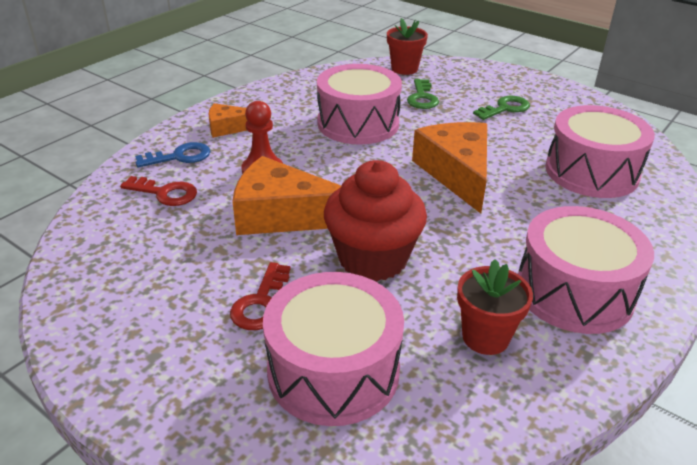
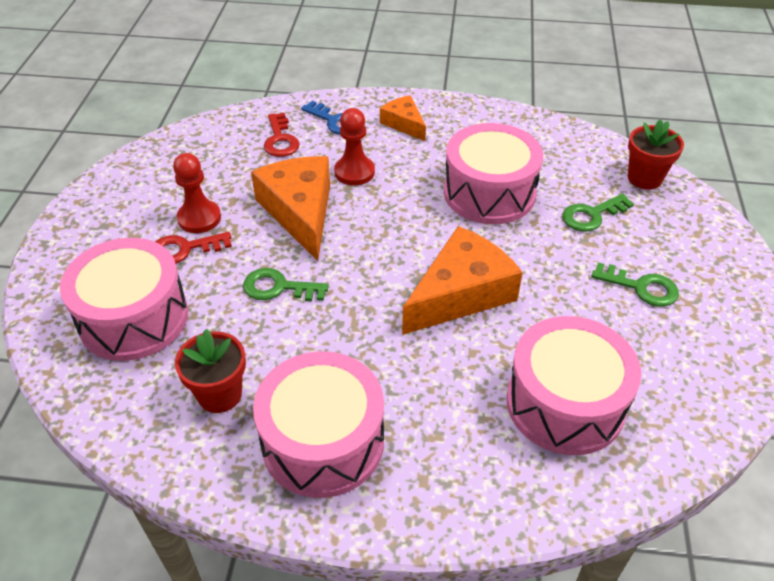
camera: 60 degrees right, 10 degrees up
(223, 278) = (199, 218): none -> red pawn
(373, 259) = (278, 287): red cupcake -> green key

